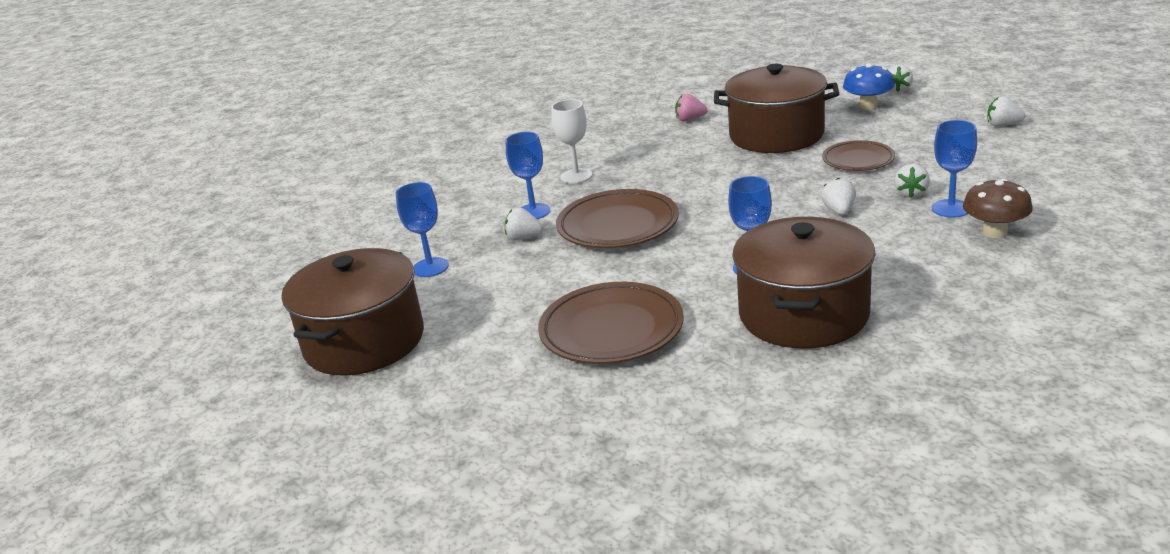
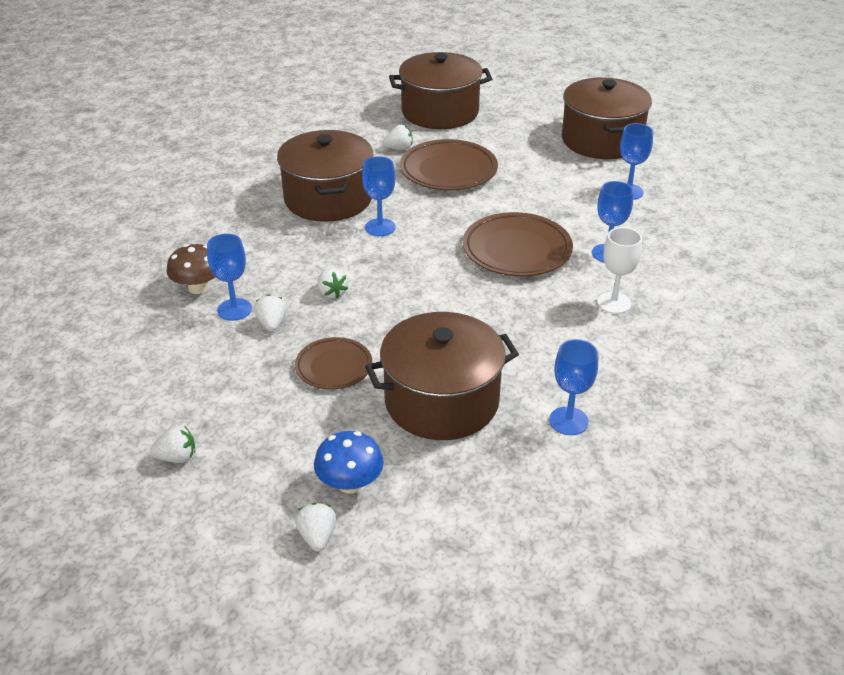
camera: 150 degrees right, 10 degrees up
(524, 238) = (585, 227): white strawberry -> white strawberry (399, 148)
(532, 447) = (440, 112): none -> brown pot
(690, 119) = (568, 421): pink strawberry -> blue goblet

